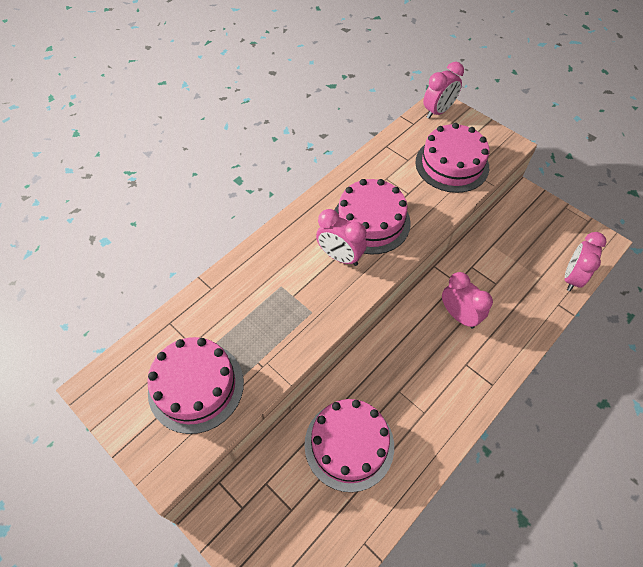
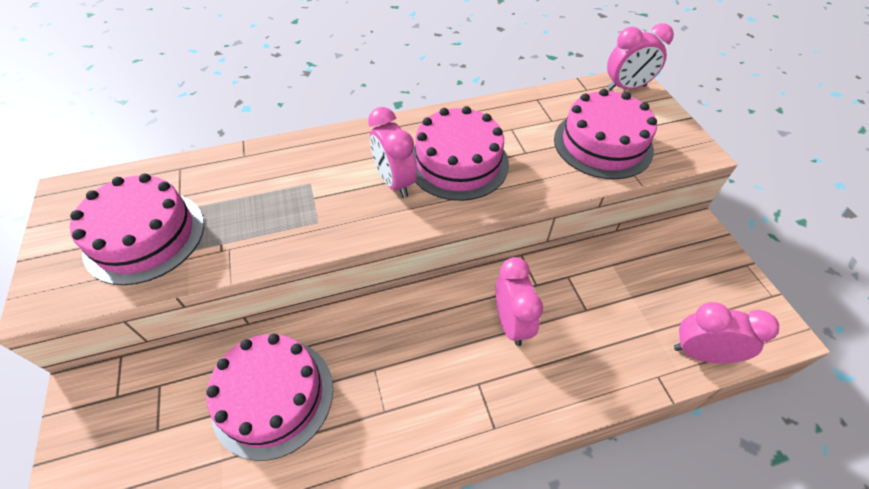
camera: 30 degrees right, 5 degrees down
(572, 277) = (701, 353): pink clock -> pink clock turned 45 degrees clockwise

